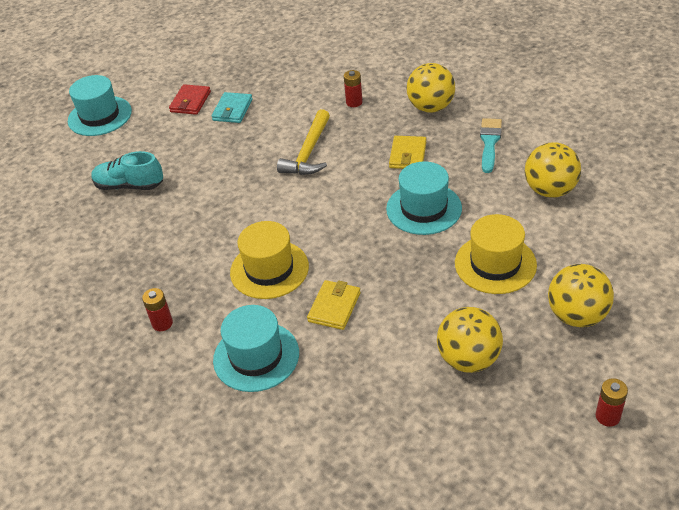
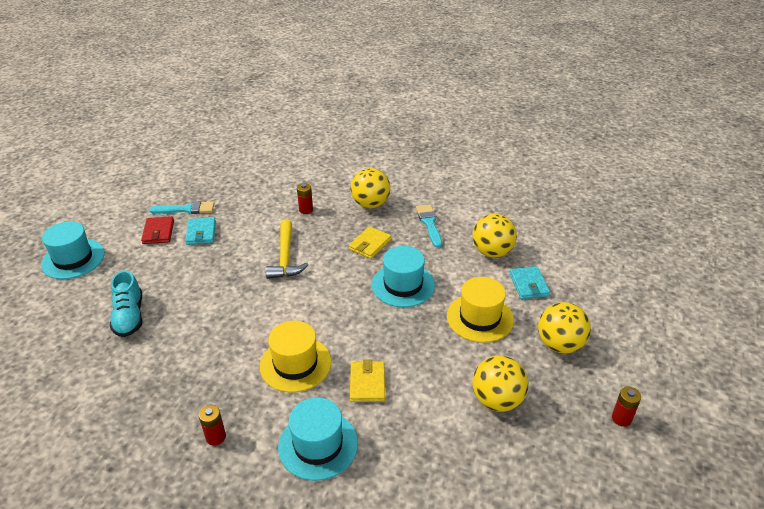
camera: 25 degrees left, 5 degrees down
(129, 186) = (129, 316): turquoise shoe -> turquoise shoe turned 90 degrees counterclockwise
(228, 81) = (186, 209): none -> turquoise brush
(408, 155) = (370, 244): yellow wallet -> yellow wallet turned 45 degrees clockwise
(575, 238) = (529, 285): none -> turquoise wallet

